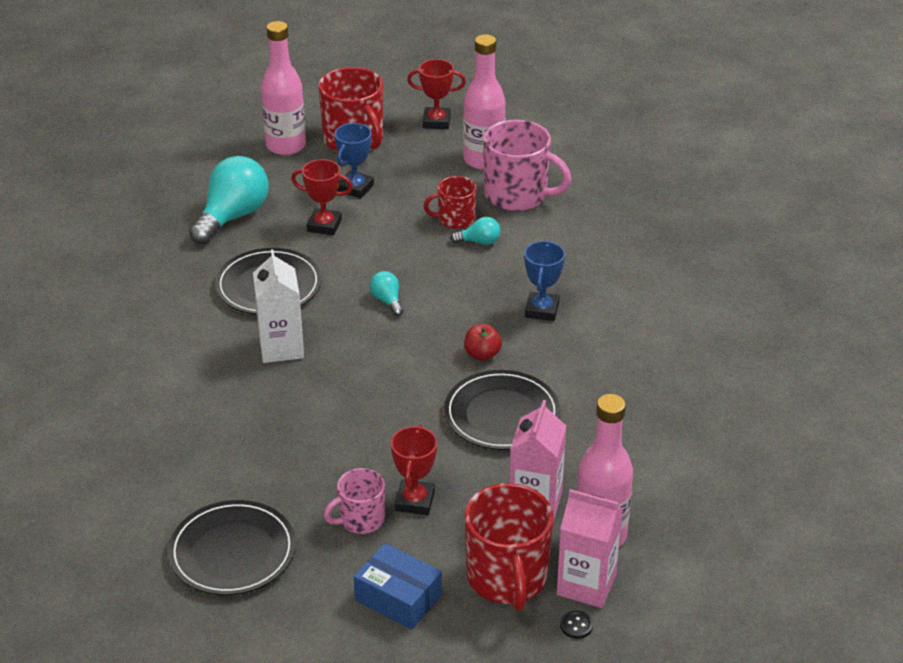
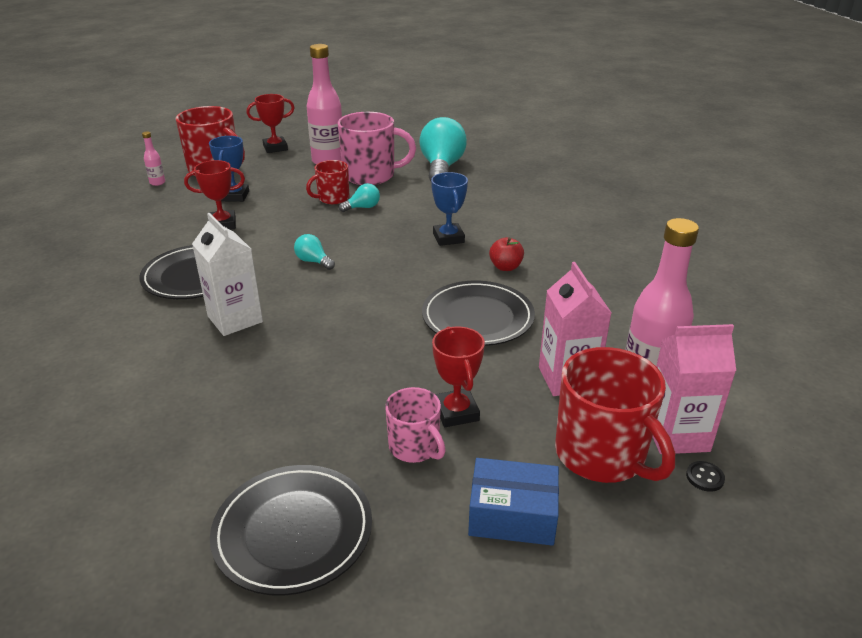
camera: 25 degrees left, 5 degrees down
(232, 217) = (132, 236): turquoise light bulb -> turquoise light bulb (441, 168)
(286, 146) = (157, 183): pink bottle -> pink bottle, size x0.44
(360, 519) = (415, 447): pink mug -> pink mug turned 75 degrees counterclockwise
(482, 354) = (425, 279): red apple -> red apple (505, 267)

